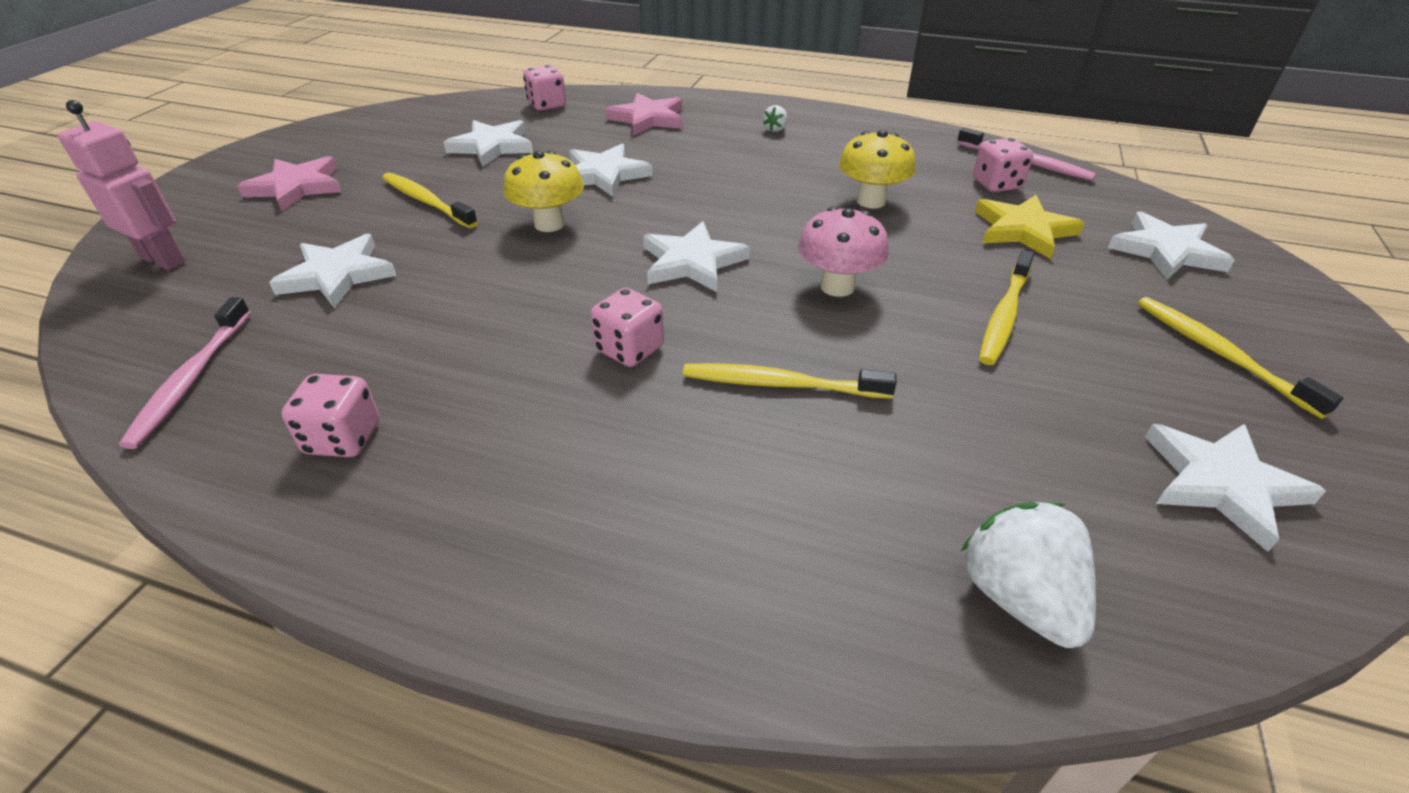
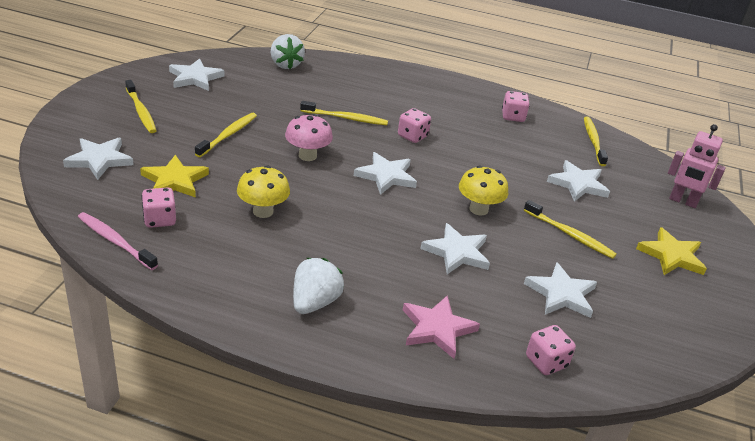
camera: 175 degrees right, 5 degrees down
(191, 379) = (593, 141): pink toothbrush -> yellow toothbrush
(296, 187) = (671, 256): pink star -> yellow star
(775, 129) = (314, 302): white strawberry -> white strawberry, size x2.18

